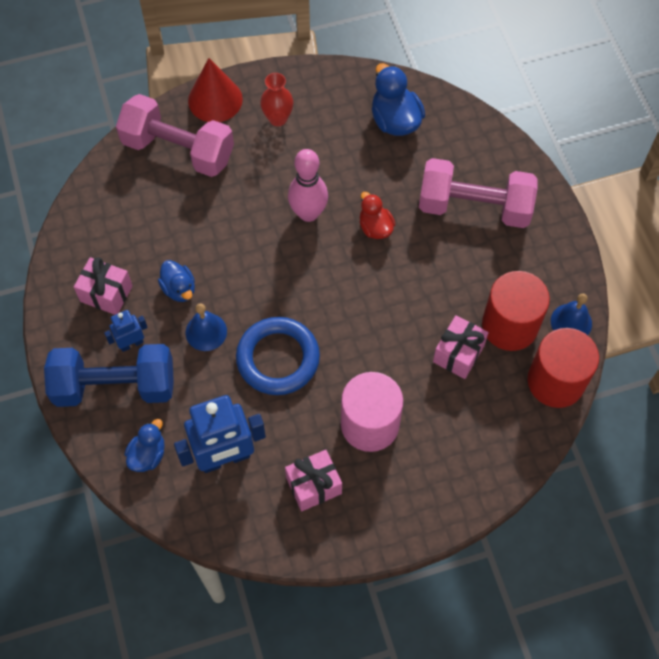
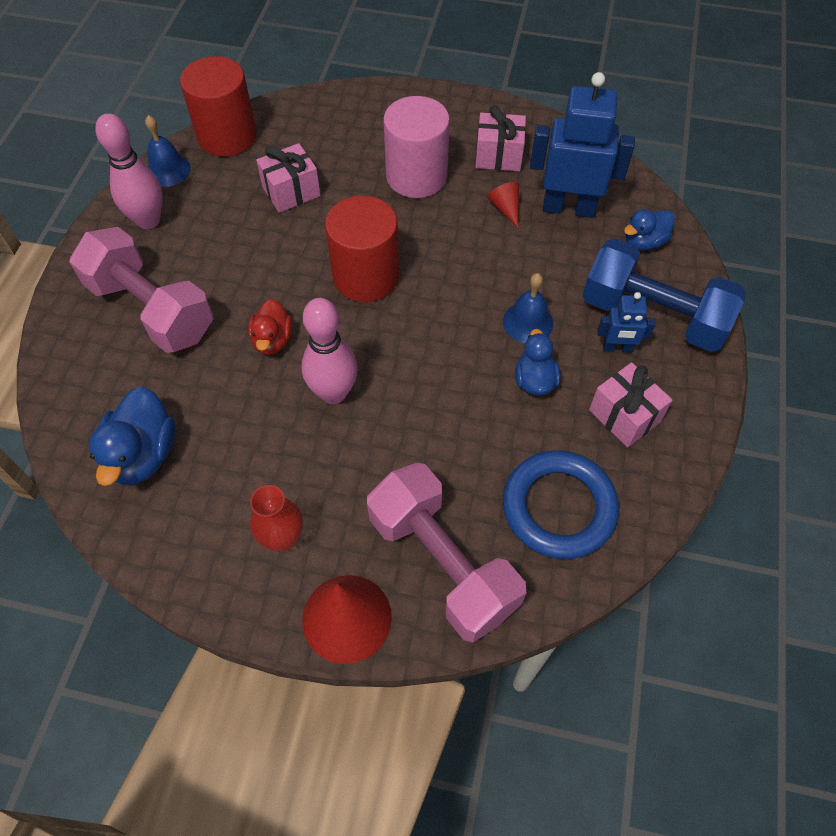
camera: 150 degrees left, 5 degrees down
(277, 430) = (505, 208): none -> red cone
(278, 358) = (467, 264): blue ring -> blue ring (558, 507)
(509, 325) = (224, 192): red cylinder -> red cylinder (366, 276)
(542, 271) = (148, 220): none -> pink bowling pin

